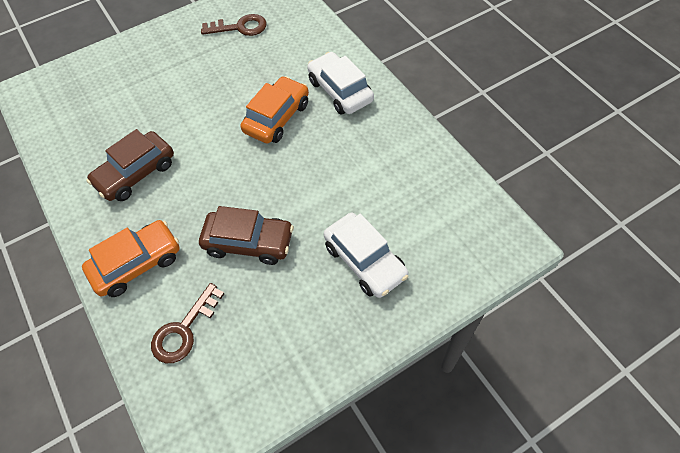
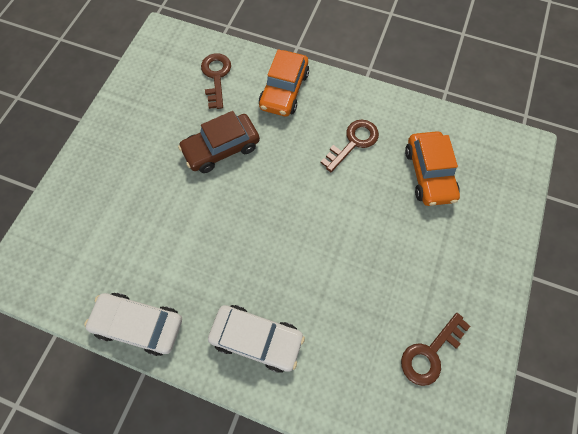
camera: 140 degrees right, 10 degrees up
(136, 173) = (353, 142): brown car -> brown key
(277, 117) = (291, 265): orange car -> orange car (428, 174)
(365, 261) = (126, 188): white car -> white car (139, 324)

